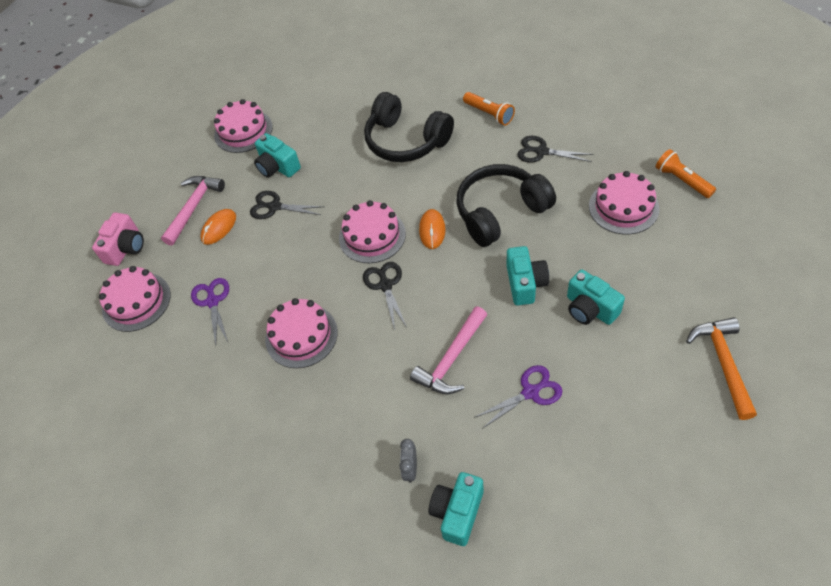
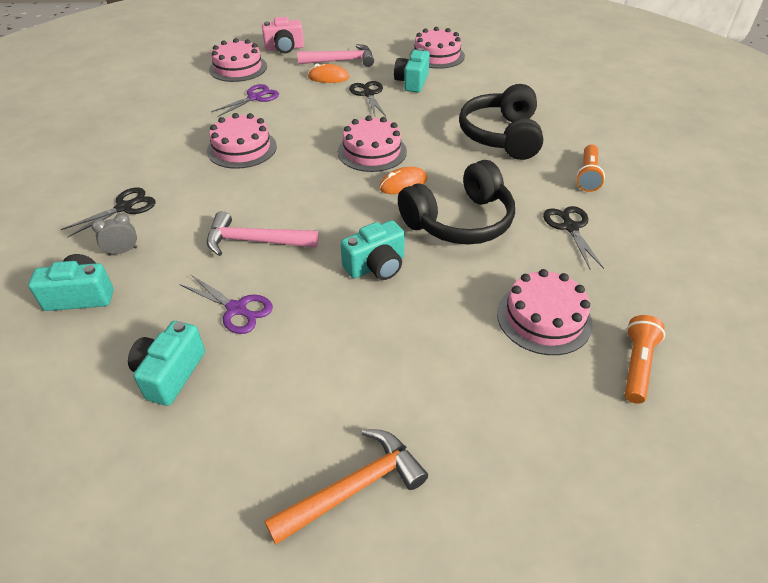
camera: 55 degrees right, 10 degrees down
(385, 285) = (320, 176): black scissors -> black scissors (124, 207)
(500, 212) = (459, 221): black headphones -> black headphones turned 120 degrees clockwise
(590, 309) = (371, 328): turquoise camera -> turquoise camera (170, 373)

